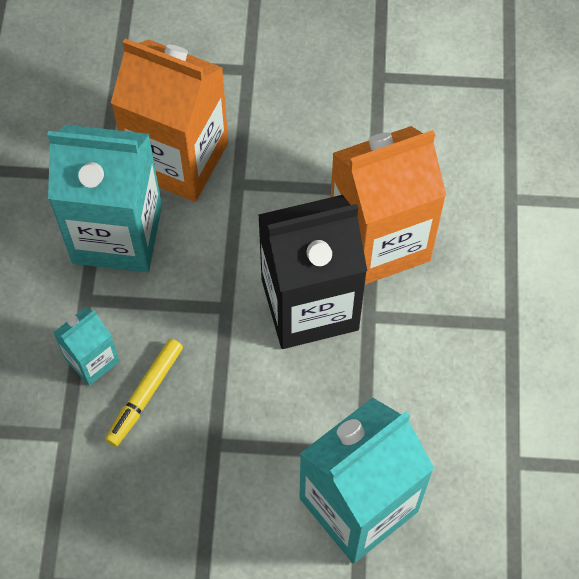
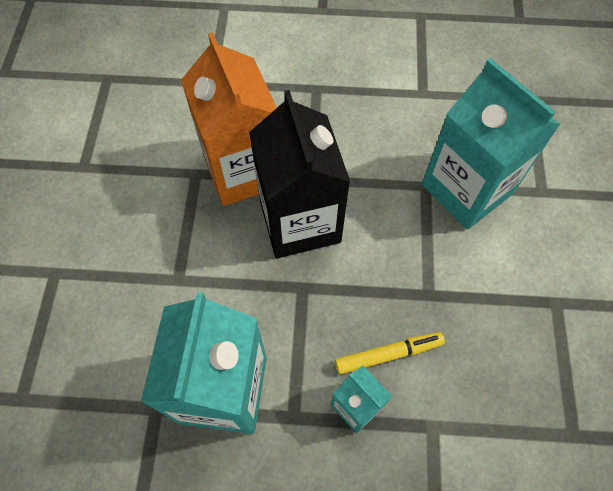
camera: 90 degrees left, 0 degrees up
(145, 395) = (388, 354): yellow marker -> yellow marker turned 45 degrees counterclockwise
(178, 158) = (145, 334): orange carton -> none

